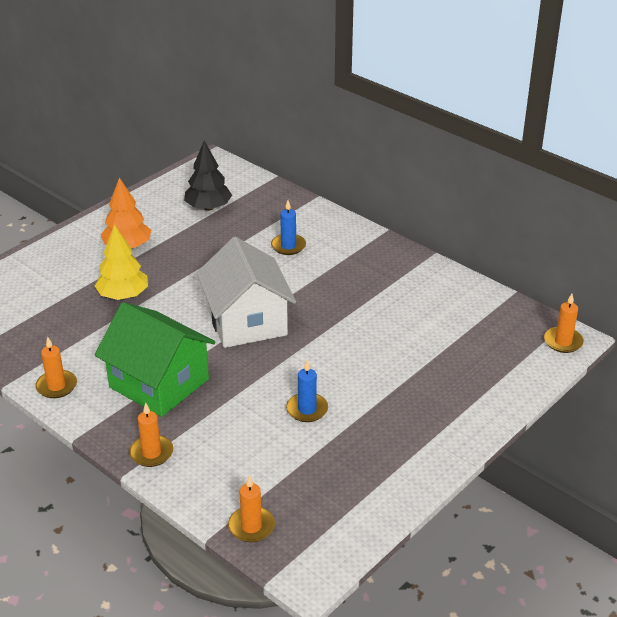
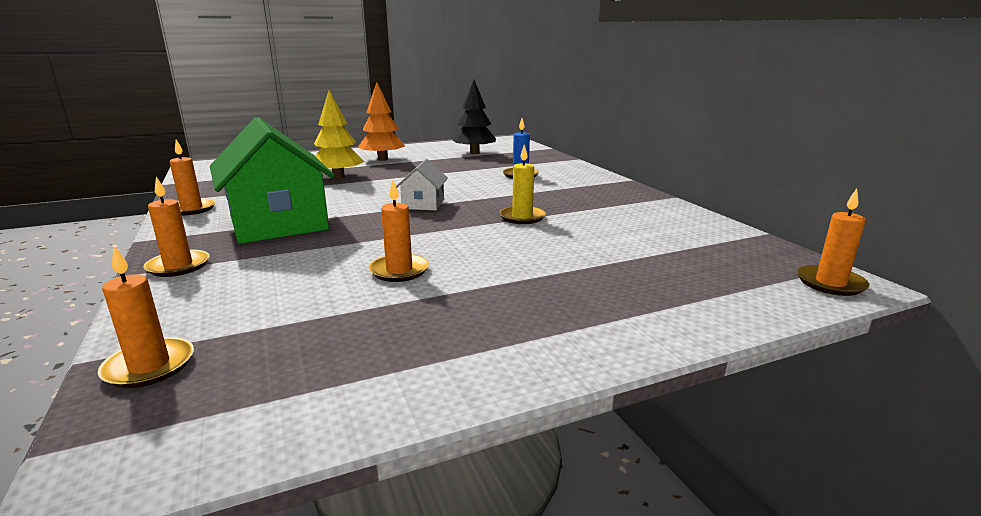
camera: 25 degrees right, 15 degrees down
(246, 321) = (423, 204): white house -> white house, size x0.47
(307, 409) = (399, 270): blue candle -> orange candle
(339, 319) = (522, 217): none -> yellow candle

